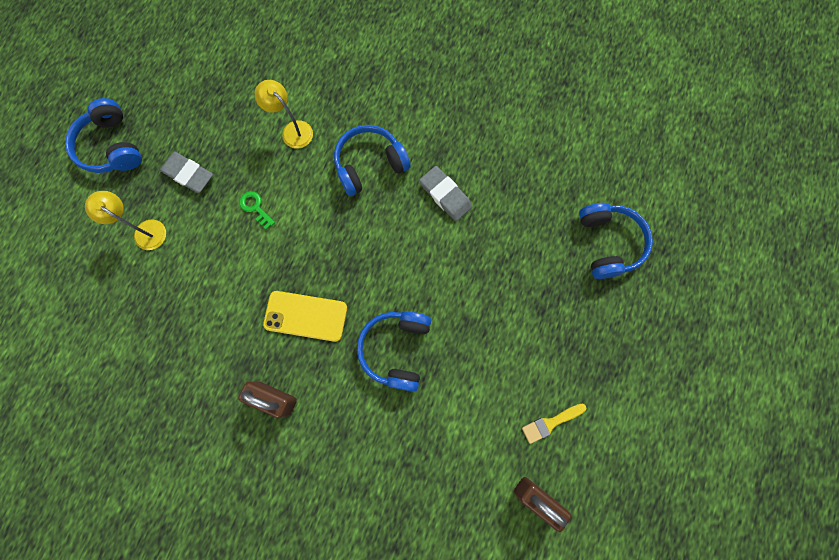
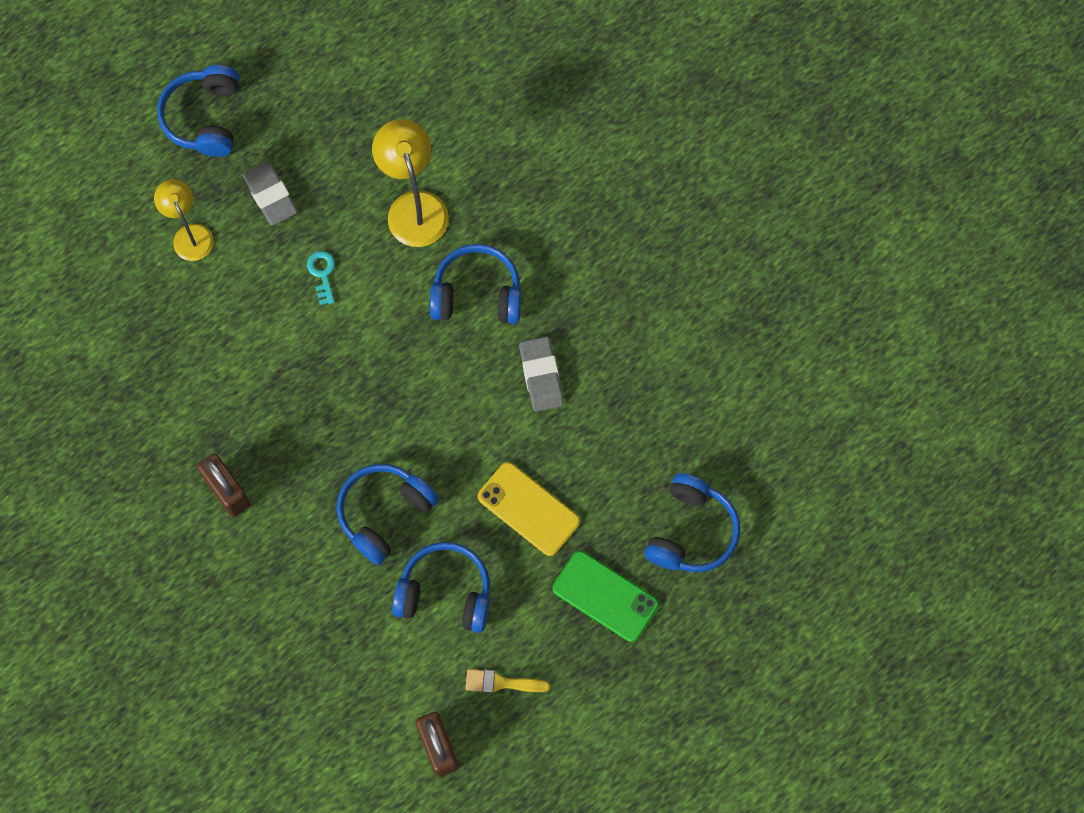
camera: 30 degrees right, 5 degrees down
(255, 208) = (322, 274): green key -> turquoise key
(292, 130) = (414, 206): yellow lamp -> yellow lamp, size x1.52
(305, 316) = (309, 423): yellow phone -> yellow phone (528, 509)
(472, 381) = (445, 593): none -> blue headphones
(581, 320) = (605, 596): none -> green phone

